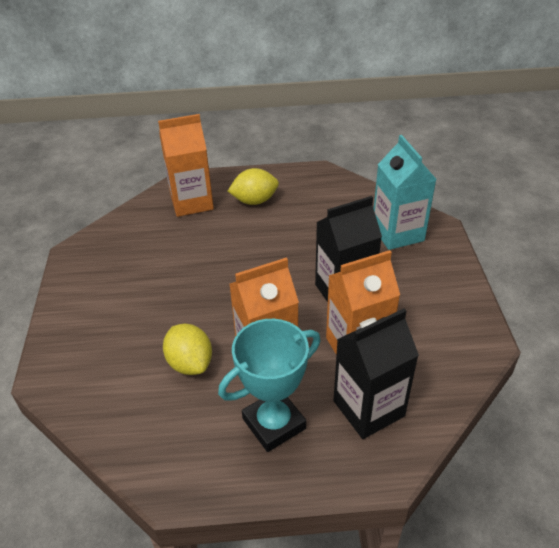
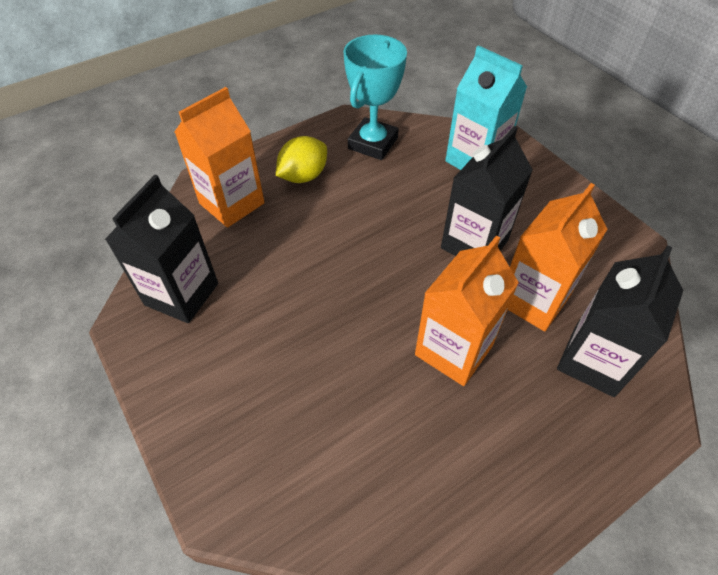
camera: 30 degrees left, 10 degrees up
(117, 247) = (182, 294): none -> black carton
(190, 363) = (380, 400): yellow lemon -> none
(274, 423) = (521, 425): turquoise trophy -> turquoise trophy (373, 143)

